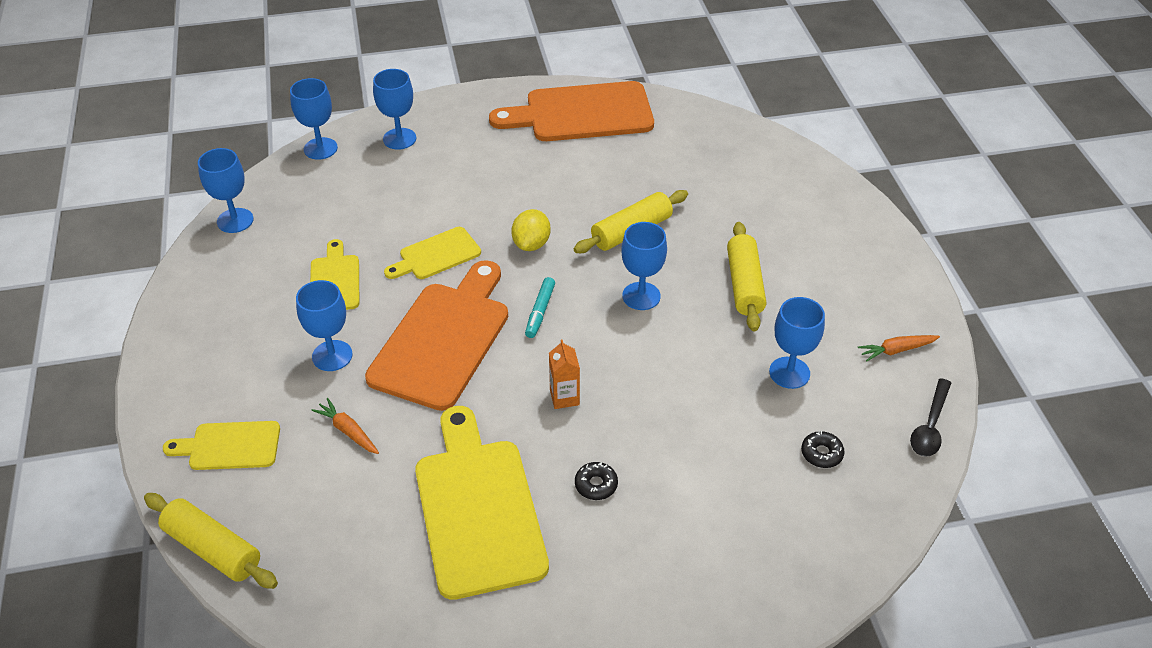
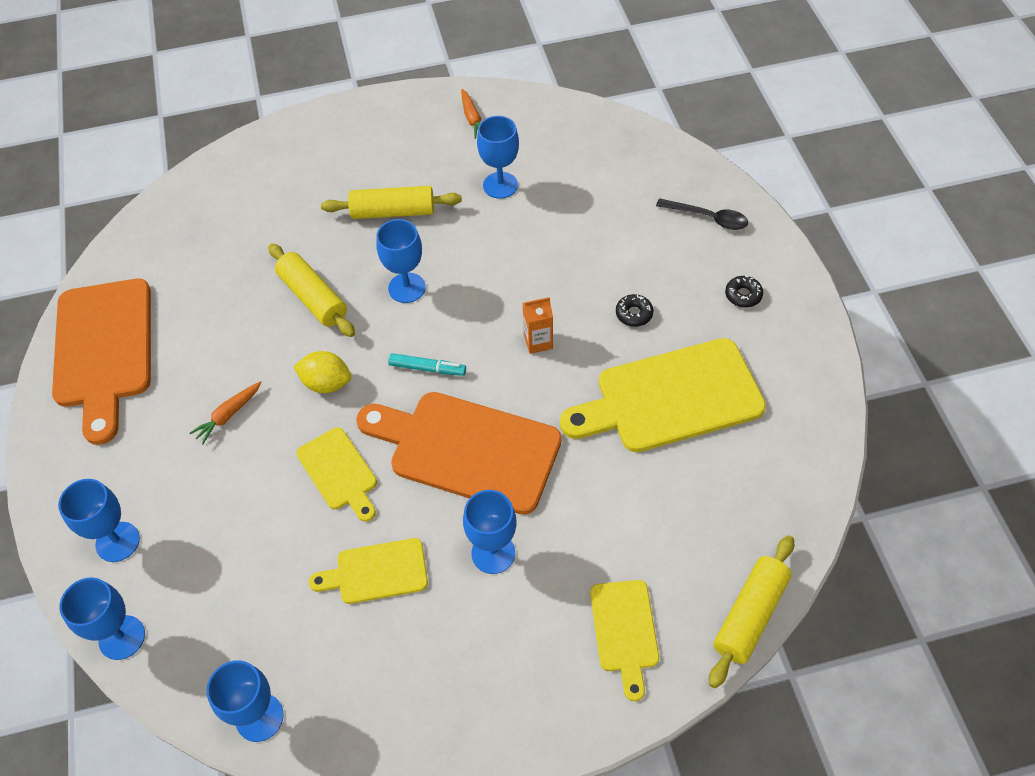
camera: 90 degrees left, 10 degrees up
(348, 431) = (594, 519): orange carrot -> orange carrot (228, 415)
(821, 453) = (585, 170): black donut -> black donut (743, 295)
(930, 426) = (551, 107): black spoon -> black spoon (708, 218)

